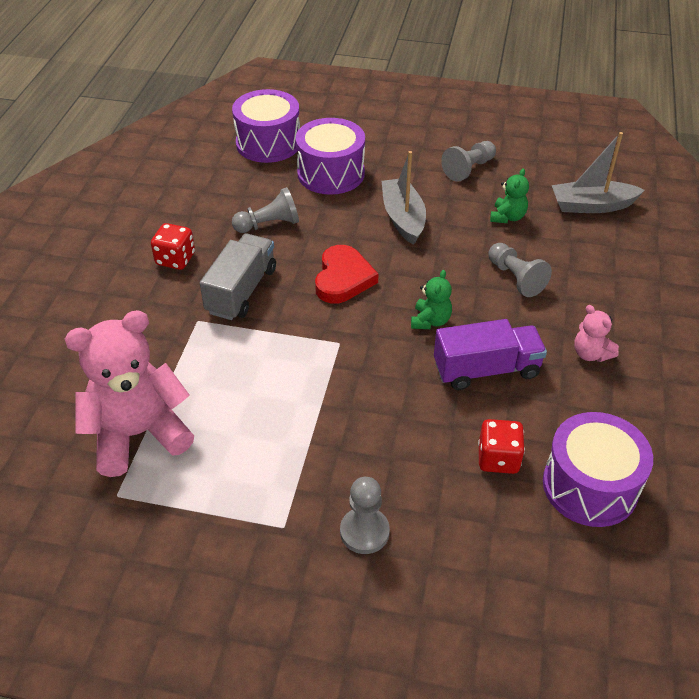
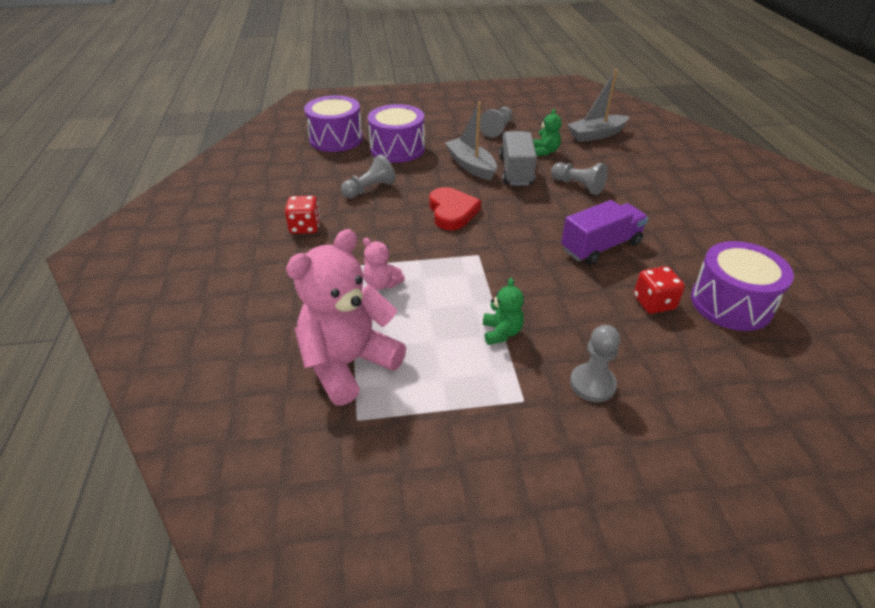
camera: 20 degrees left, 5 degrees down
(241, 291) = (375, 237): grey truck -> grey truck (516, 171)
(430, 321) = (537, 225): green teddy bear -> green teddy bear (501, 332)
(590, 354) = (664, 220): pink teddy bear -> pink teddy bear (382, 284)

